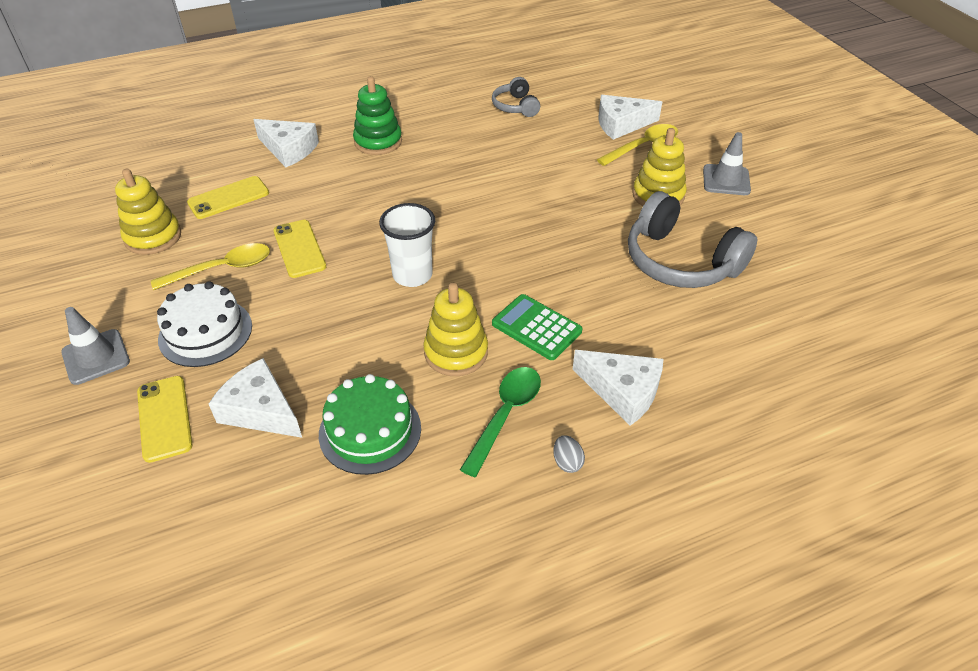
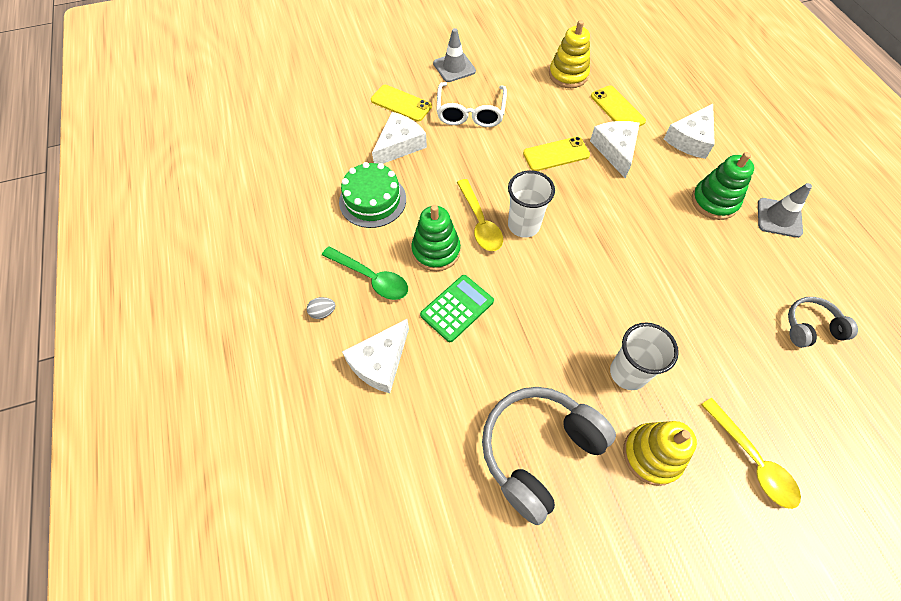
camera: 95 degrees right, 15 degrees up
(164, 418) = (401, 103): yellow phone -> yellow phone turned 45 degrees clockwise
(205, 332) = (470, 112): white cake -> white glasses
(221, 269) = (533, 113): yellow spoon -> yellow spoon (480, 222)
(456, 352) = (436, 251): yellow stacking toy -> green stacking toy
(584, 205) = (628, 373): none -> white cup
(621, 124) = (798, 443): white cheese -> white cheese (615, 150)
(726, 180) = (692, 549): grey traffic cone -> grey traffic cone (779, 218)

